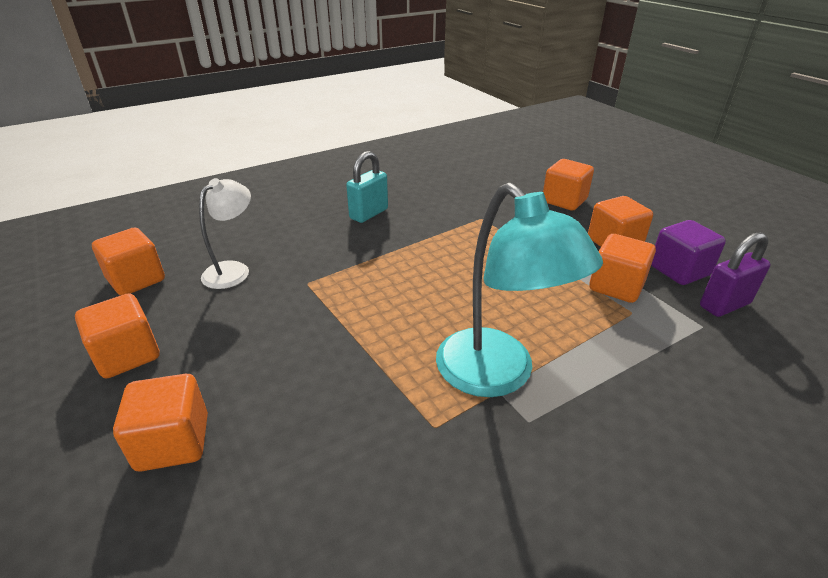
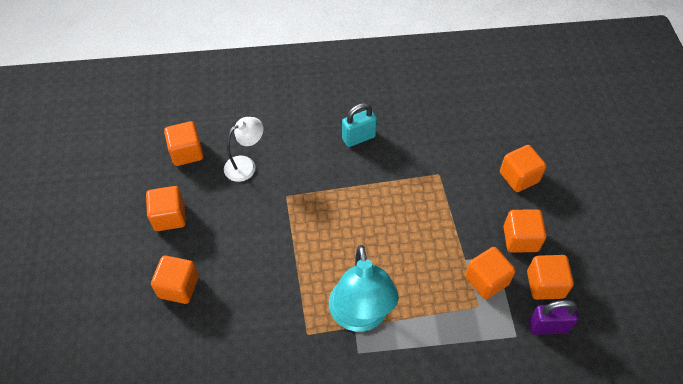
camera: 25 degrees right, 20 degrees up
(679, 270) = (545, 284): purple cube -> orange cube

